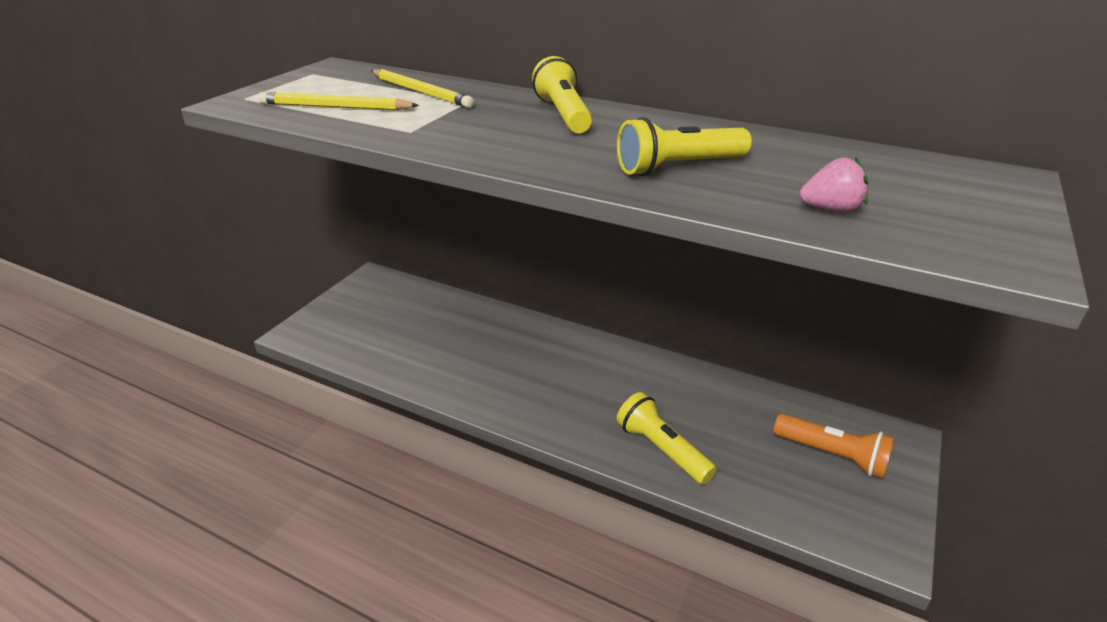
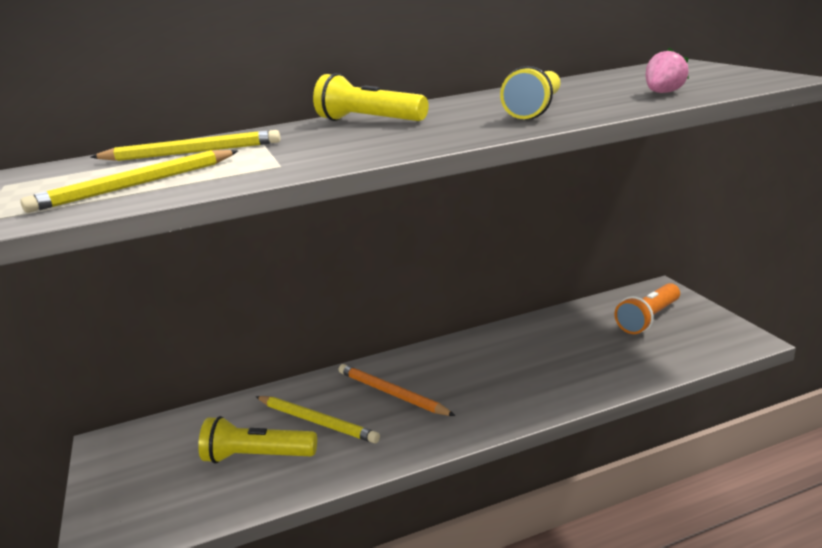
camera: 45 degrees left, 10 degrees down
(472, 344) = (317, 421): none -> yellow pencil
(538, 360) = (391, 393): none -> orange pencil
(662, 450) = (571, 382): yellow flashlight -> yellow flashlight (257, 456)
(832, 455) = (648, 319): orange flashlight -> orange flashlight turned 150 degrees clockwise

